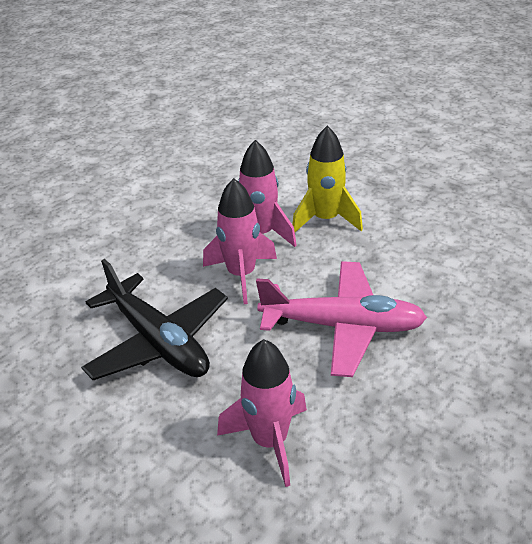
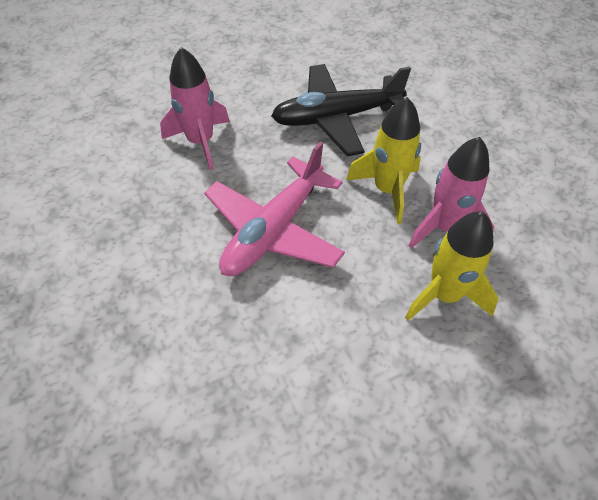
camera: 115 degrees right, 15 degrees up
(241, 275) = (387, 190): pink rocket -> yellow rocket

